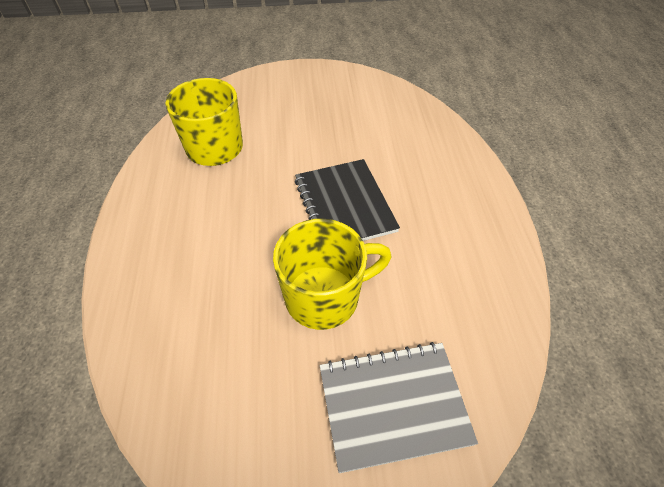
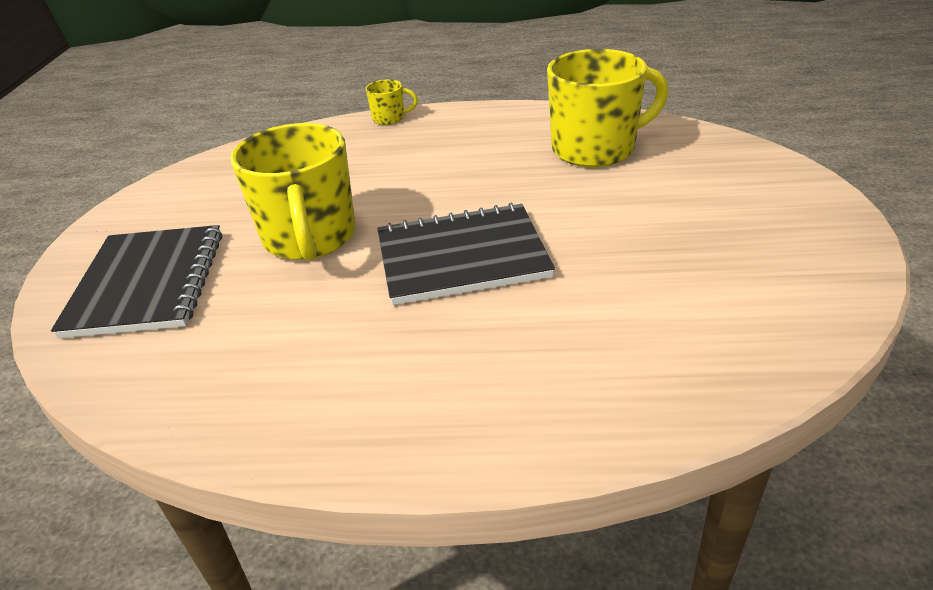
camera: 100 degrees right, 15 degrees down
(115, 281) = (390, 118): none -> yellow mug
(393, 405) = (147, 283): grey notebook -> black notebook

